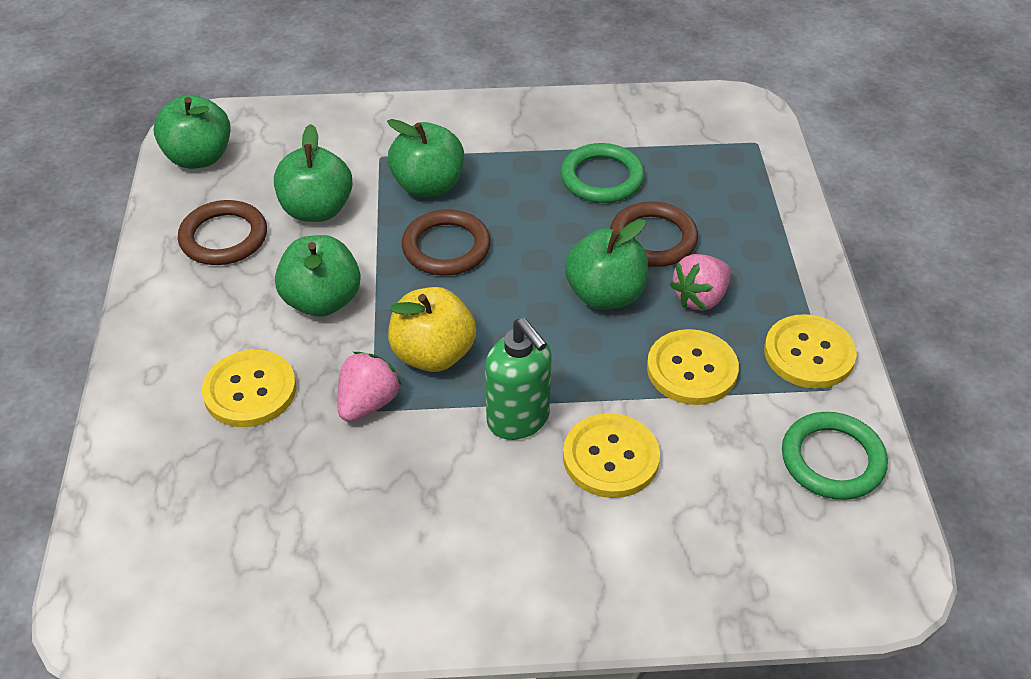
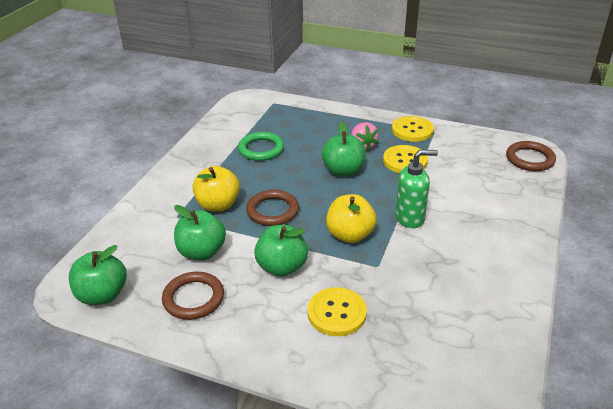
camera: 65 degrees left, 10 degrees down
(368, 403) = (372, 267): pink strawberry -> none
(428, 186) = (218, 205): green apple -> yellow apple
(611, 458) = (446, 197): yellow button -> none
(653, 239) = (315, 147): brown ring -> brown ring (530, 159)
(832, 460) = (472, 143): green ring -> none

